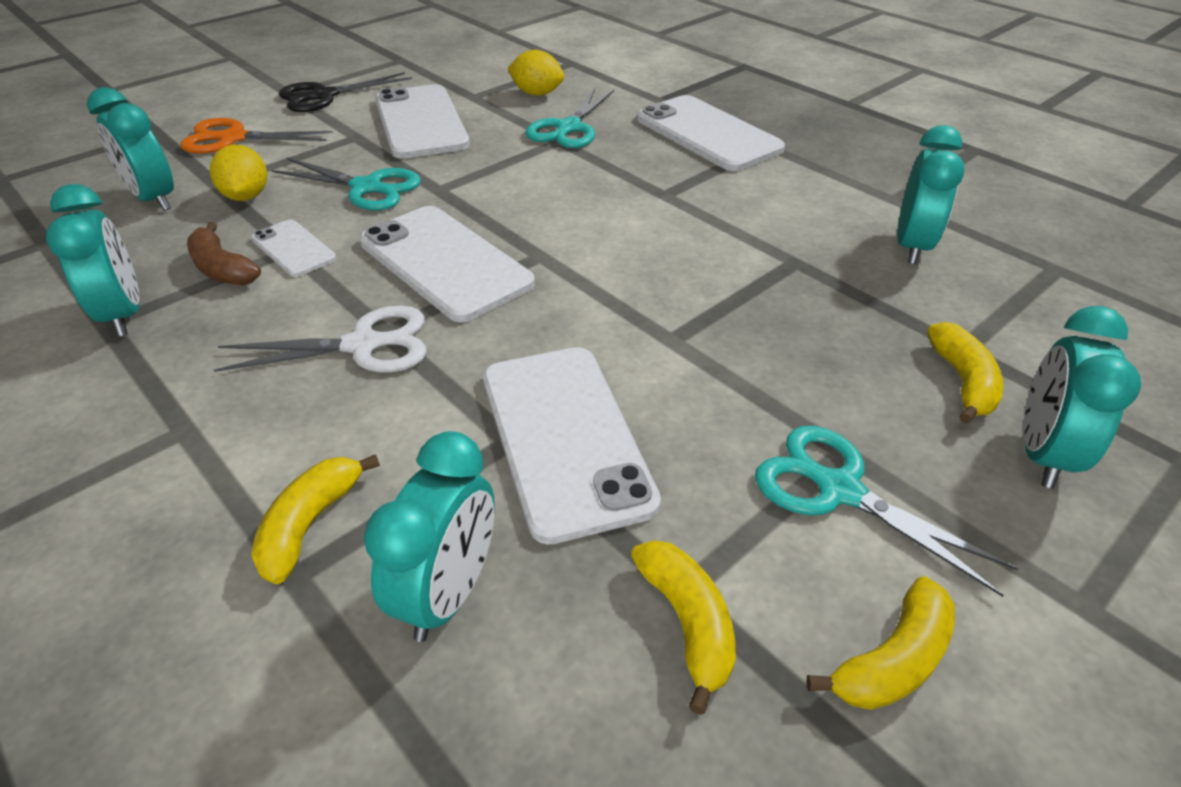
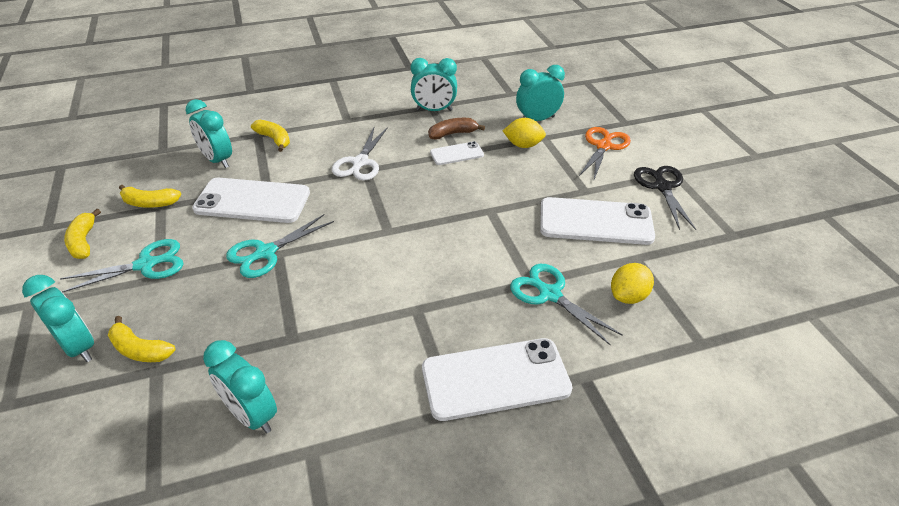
camera: 115 degrees right, 0 degrees up
(367, 188) = (508, 185): turquoise scissors -> turquoise scissors (265, 253)
(445, 262) = (406, 197): white phone -> none

